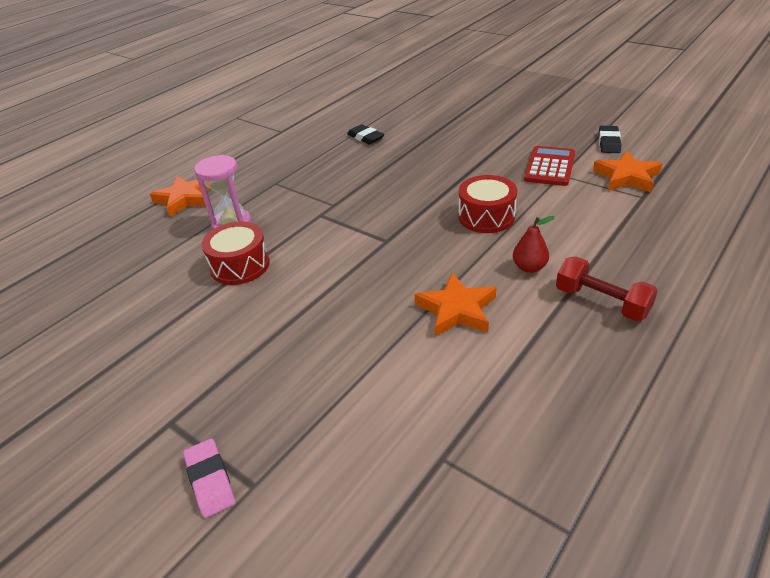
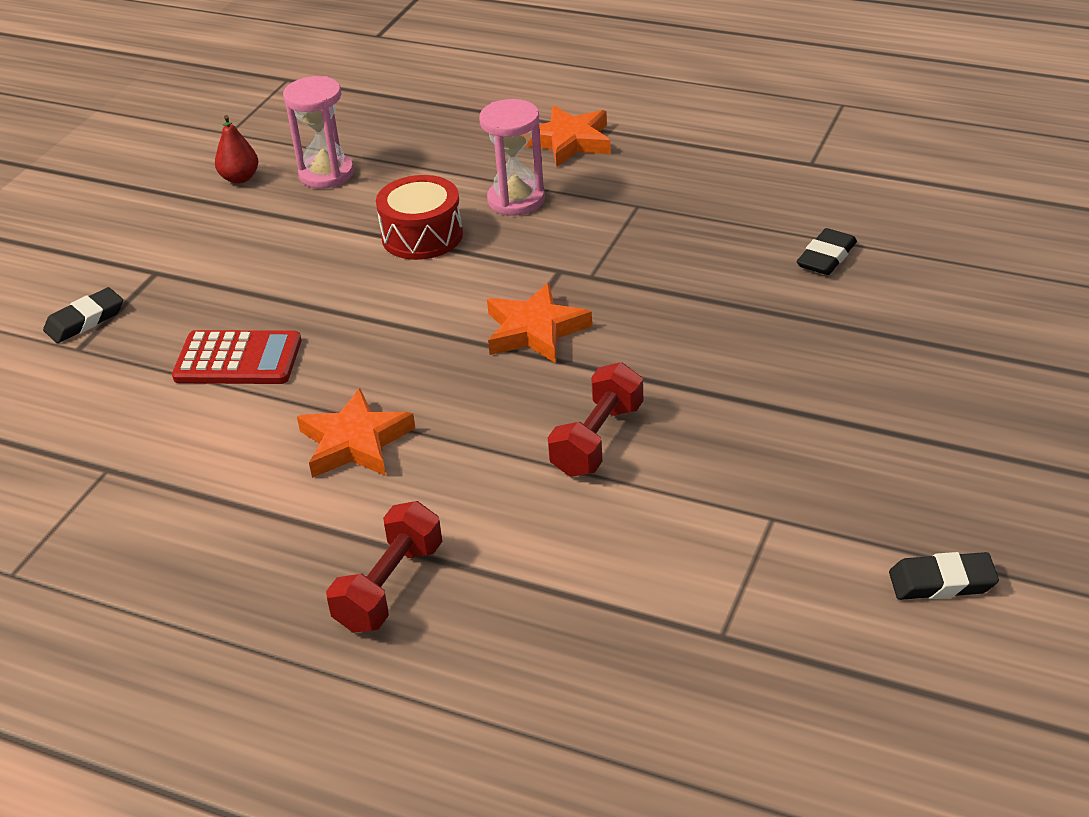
camera: 75 degrees right, 0 degrees up
(115, 308) = (326, 174): none -> pink hourglass
(210, 480) = (85, 320): pink eraser -> black eraser
(486, 216) = (597, 440): red drum -> red dumbbell
(529, 267) = (464, 503): red pear -> red pear (240, 178)
(550, 167) = (798, 500): red calculator -> red calculator (238, 359)
(626, 177) = (794, 612): orange star -> orange star (535, 330)

